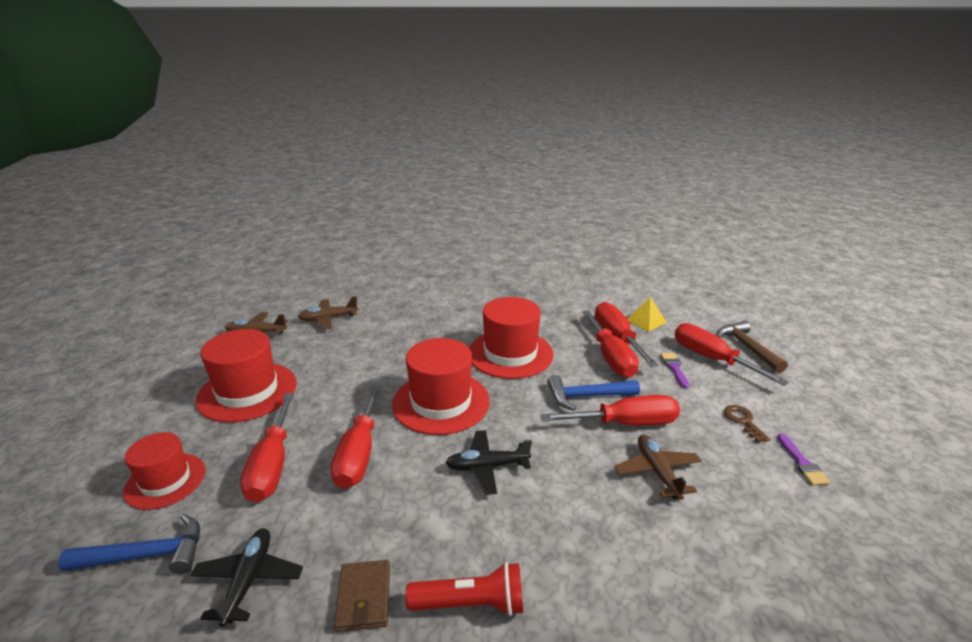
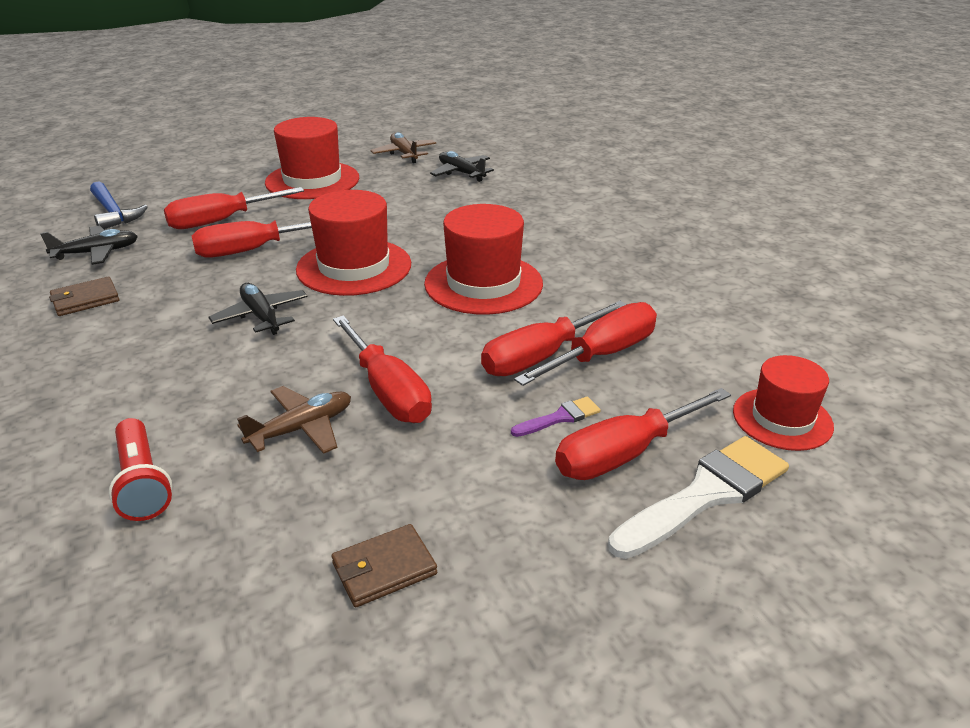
camera: 65 degrees right, 5 degrees up
(165, 481) = (188, 192): red hat -> red hat (782, 419)
(328, 319) = (461, 173): brown plane -> black plane
(471, 604) = (83, 348): red flashlight -> red flashlight (142, 483)
(587, 396) = (428, 353): blue hammer -> none
(646, 321) = (685, 373): yellow pyramid -> none
(712, 359) = (624, 454): red screwdriver -> red screwdriver turned 150 degrees counterclockwise
(743, 421) = (459, 499): brown key -> none
(747, 347) = (706, 494): brown hammer -> white brush
(802, 463) = (384, 569): purple brush -> brown wallet

